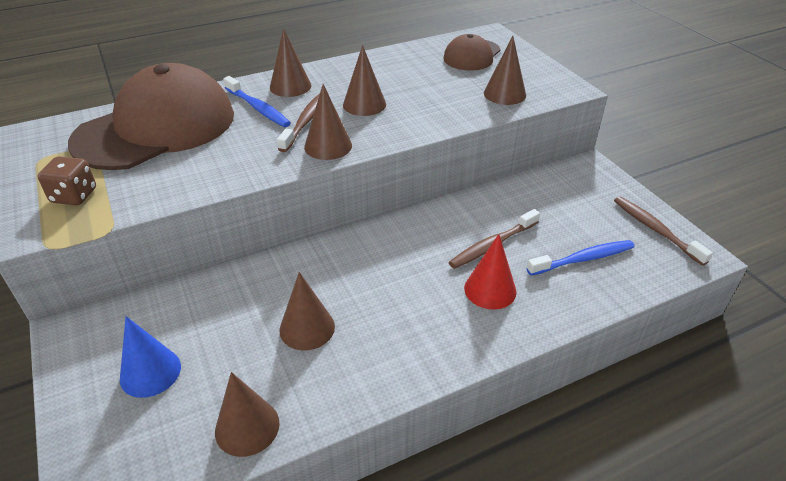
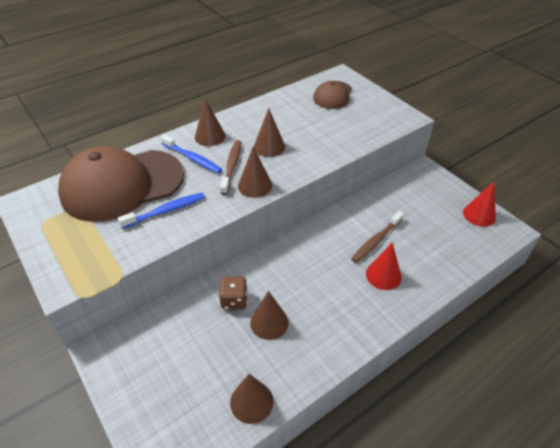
camera: 10 degrees left, 5 degrees up
(74, 196) = (83, 251): brown dice -> brown dice (234, 300)
(150, 372) = (171, 373): blue cone -> none
(156, 128) = (122, 185): brown cap -> brown cap turned 150 degrees counterclockwise
(504, 94) = (365, 127): brown cone -> none
(583, 259) = (438, 243): blue toothbrush -> blue toothbrush (166, 211)
(655, 230) = (479, 215): brown toothbrush -> red cone

